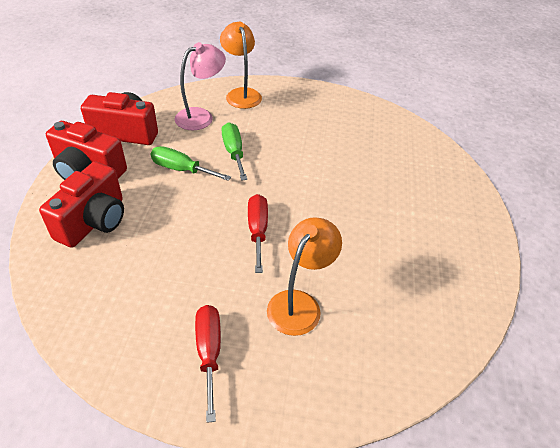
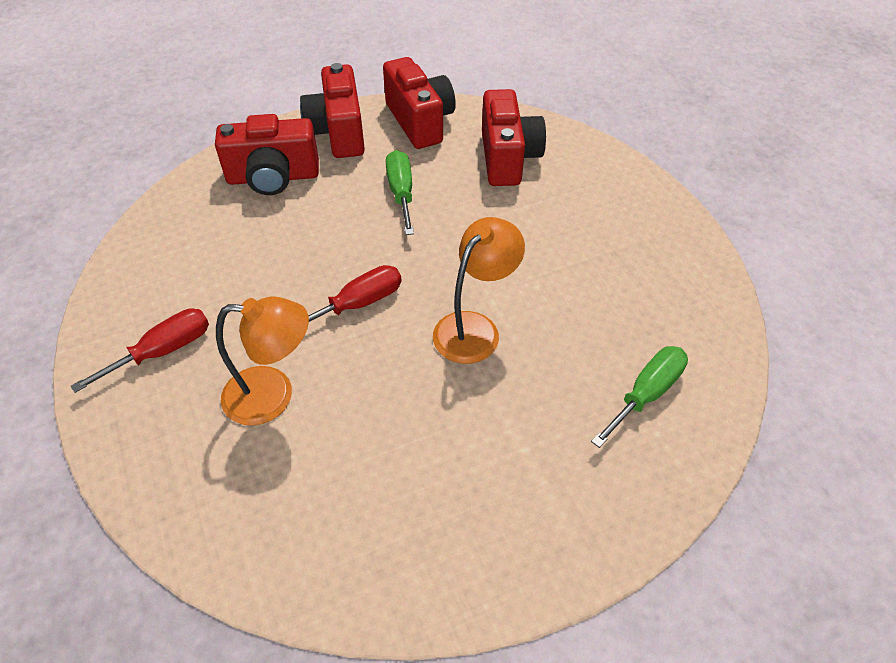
camera: 60 degrees right, 5 degrees up
(201, 116) = (508, 158): pink lamp -> red camera
(234, 152) = (471, 217): green screwdriver -> green screwdriver (646, 394)
(241, 94) = (590, 166): orange lamp -> orange lamp (474, 328)

